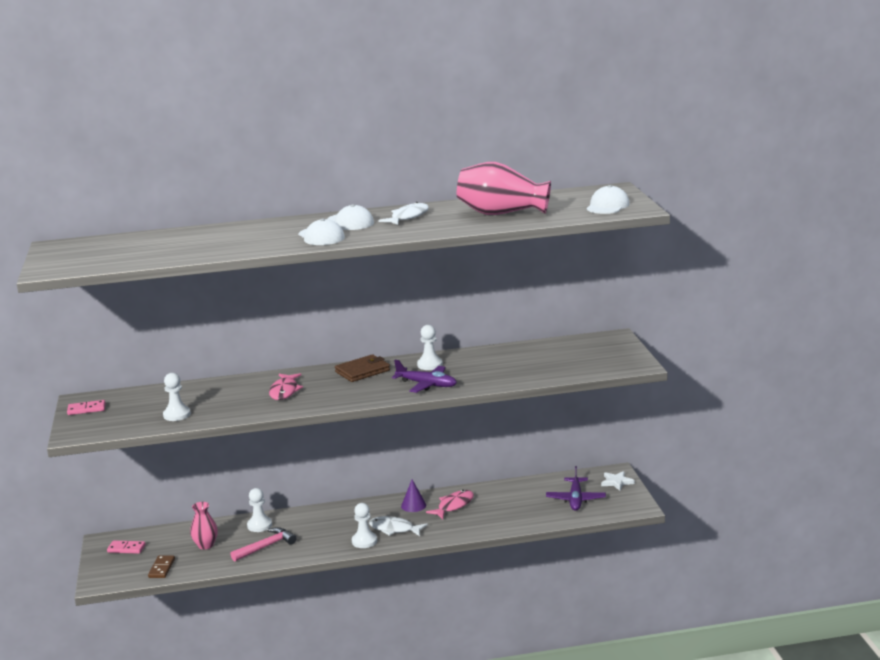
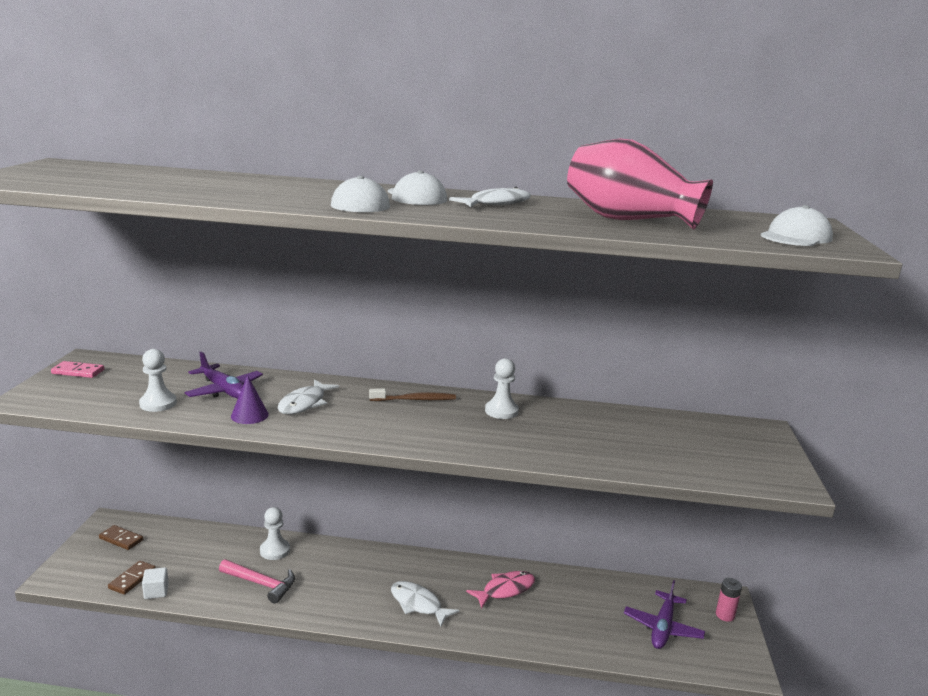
camera: 15 degrees right, 0 degrees up
(126, 549) = (121, 539): pink domino -> brown domino
(188, 570) = (156, 591): none -> white cube
(205, 545) = (201, 561): pink vase -> none
(266, 547) = (261, 584): pink hammer -> pink hammer turned 45 degrees clockwise
(284, 391) = (304, 404): pink fish -> white fish
(362, 371) = (415, 400): brown wallet -> brown toothbrush
(364, 541) = (374, 612): white pawn -> none
(413, 505) = (458, 575): purple cone -> purple cone (249, 415)
(427, 385) = (480, 439): purple plane -> purple plane (224, 390)
(616, 482) = (725, 615): white star -> pink battery

